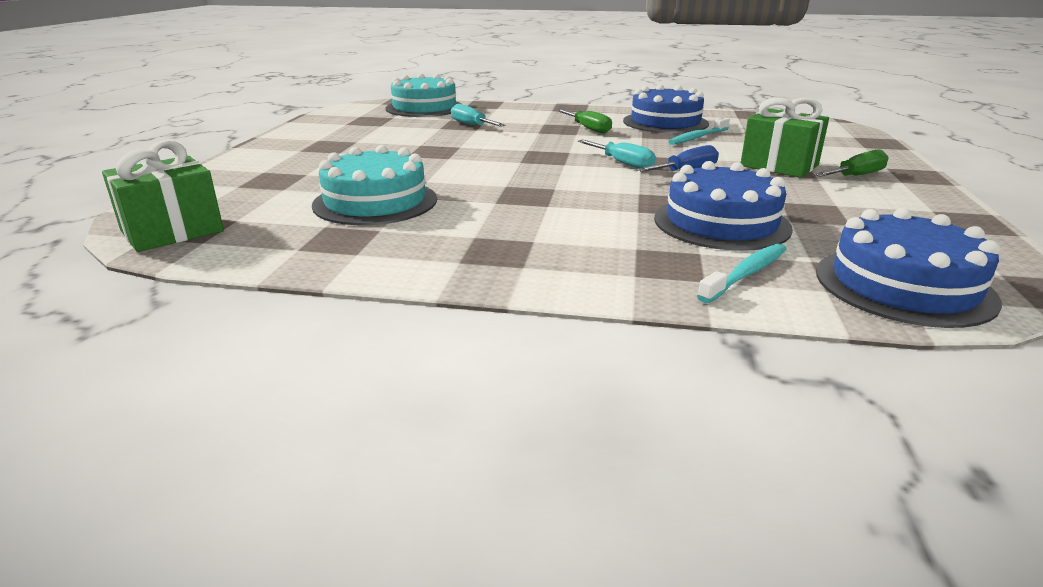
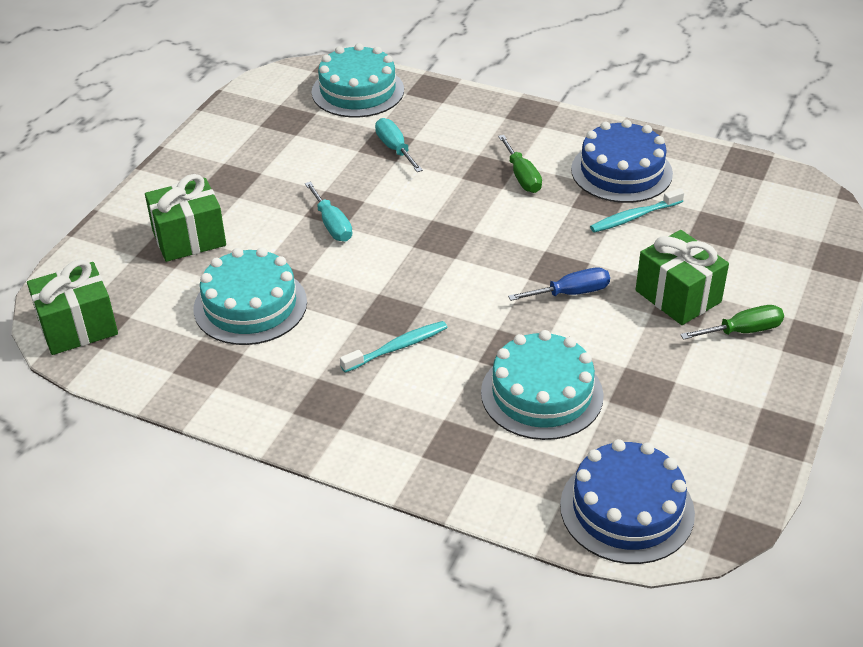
camera: 15 degrees right, 15 degrees up
(295, 173) = (189, 238): none -> green gift
(623, 163) = (515, 266): turquoise screwdriver -> turquoise screwdriver (332, 225)
(721, 223) = (542, 394): blue cake -> turquoise cake
(746, 274) = (511, 471): turquoise toothbrush -> turquoise toothbrush (397, 348)

